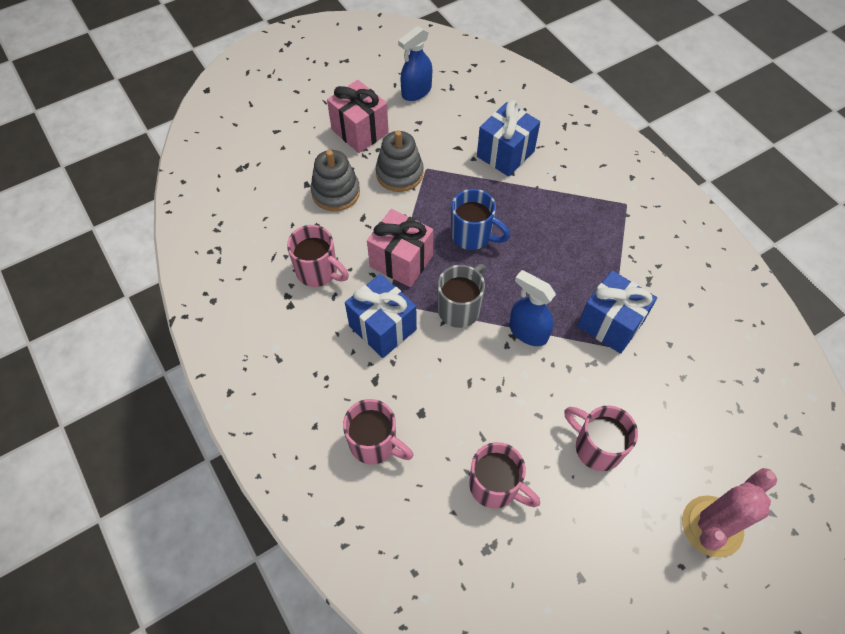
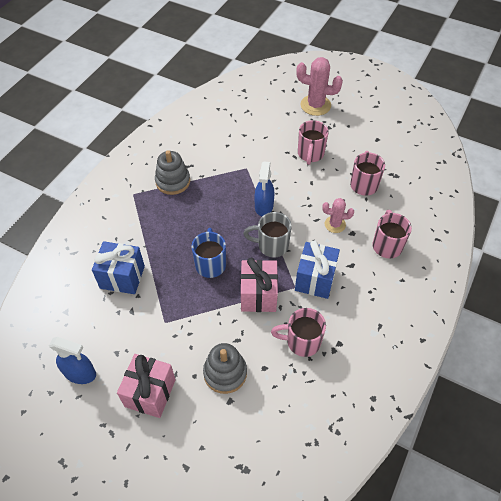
camera: 120 degrees left, 5 degrees down
(318, 272) = (301, 341): pink mug -> pink mug turned 90 degrees counterclockwise
(399, 173) = (180, 337): grey stacking toy -> grey stacking toy (173, 181)
(448, 400) = (335, 224): none -> pink cactus
(610, 324) = (231, 172): blue gift -> none

